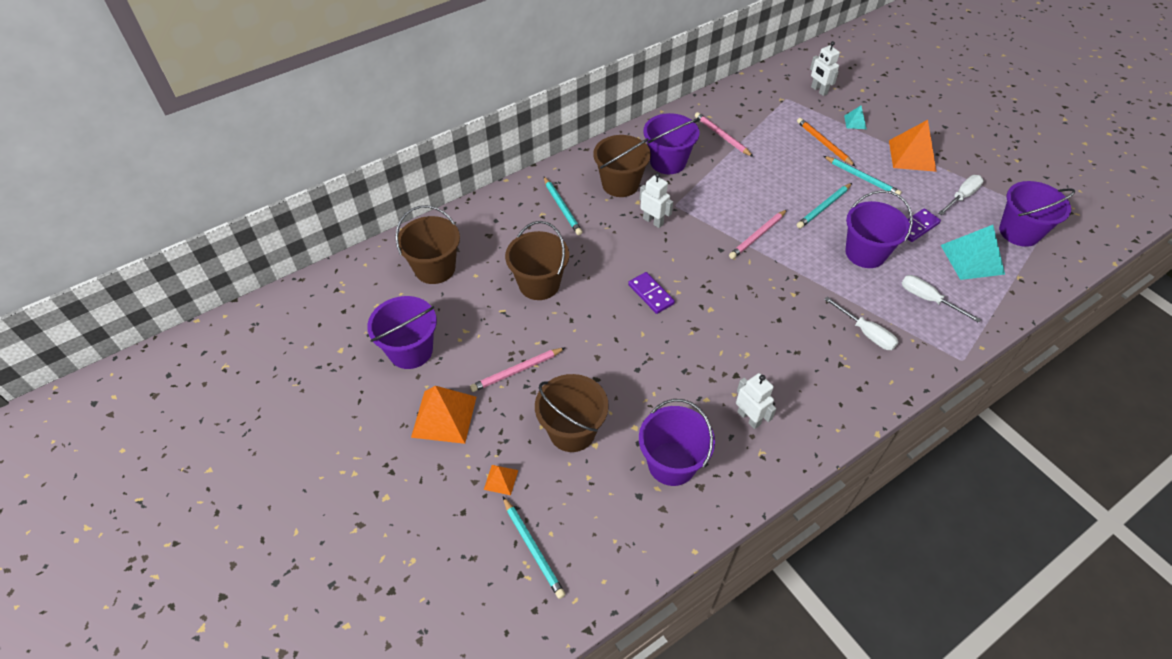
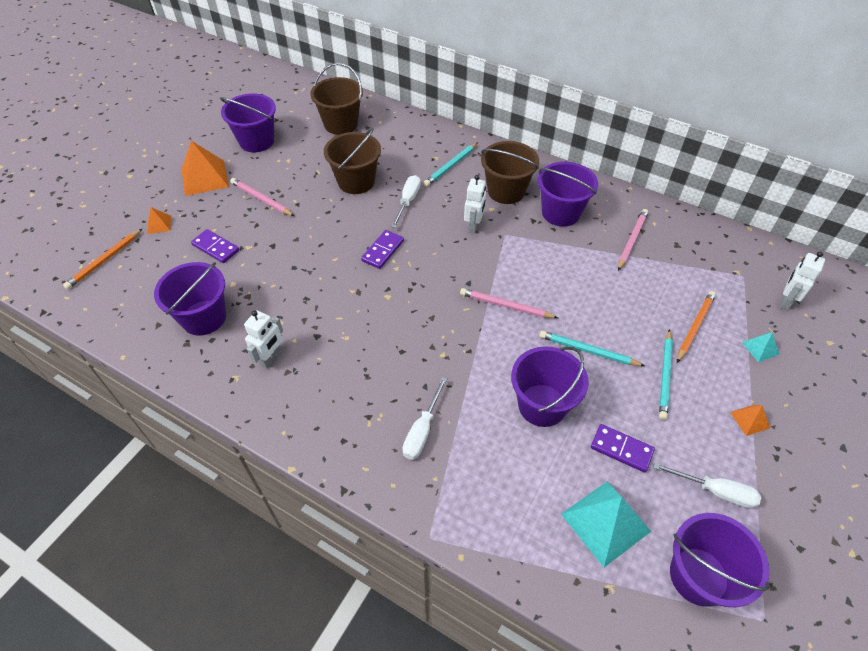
camera: 65 degrees right, 0 degrees up
(533, 548) = (104, 260): turquoise pencil -> orange pencil
(572, 431) = (215, 248): brown bucket -> purple domino
(912, 155) = (749, 420): orange pyramid -> orange pyramid, size x0.49
(928, 299) = (506, 483): white screwdriver -> white screwdriver (408, 201)

